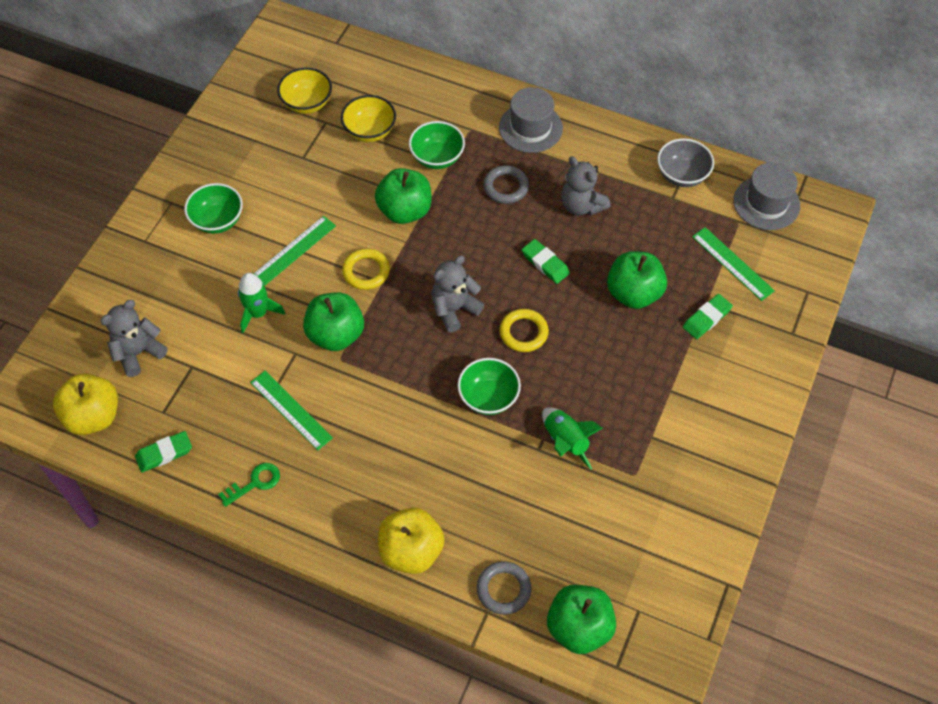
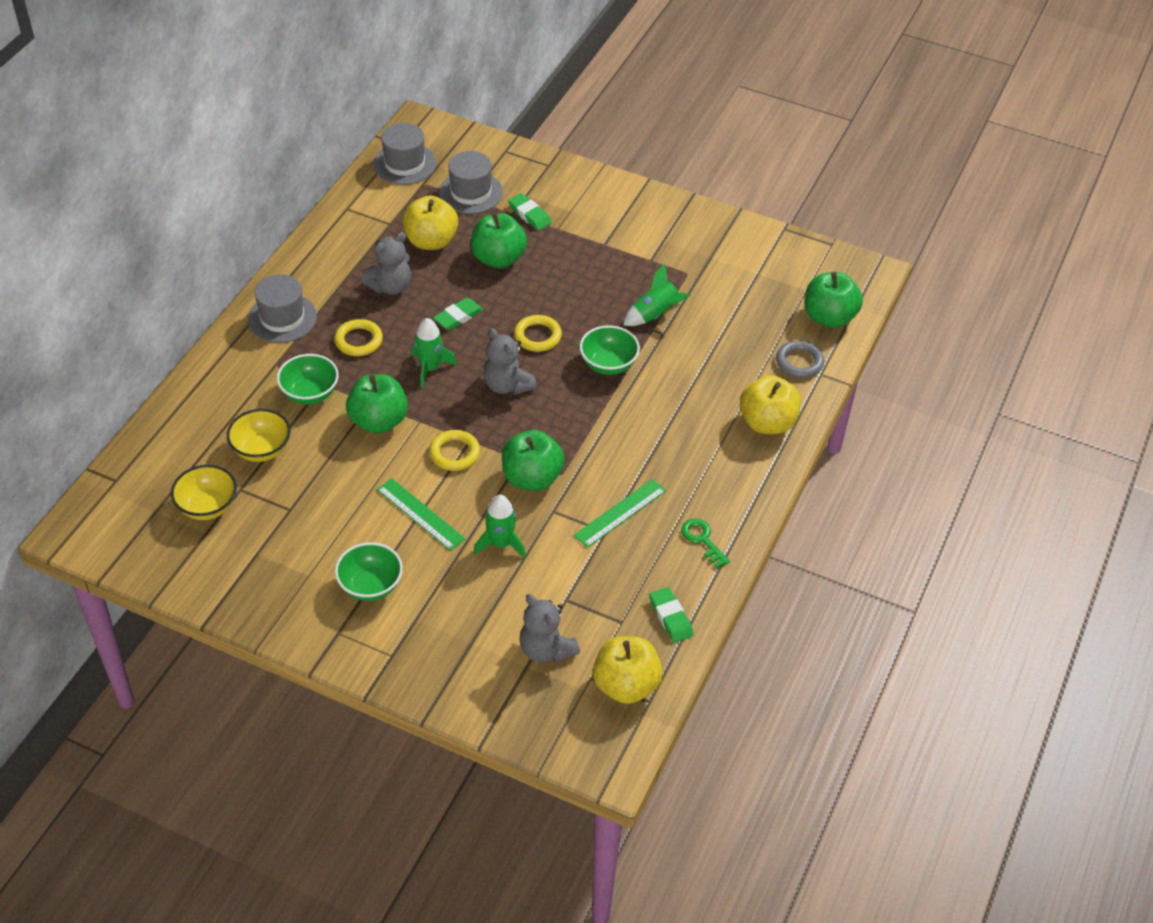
camera: 90 degrees left, 10 degrees down
(473, 245) = (430, 368): none -> green rocket
(506, 187) = (358, 341): grey ring -> yellow ring
(651, 234) = (431, 241): none -> yellow apple
(682, 175) = (363, 214): grey bowl -> none
(732, 263) = (471, 192): green ruler -> grey hat

